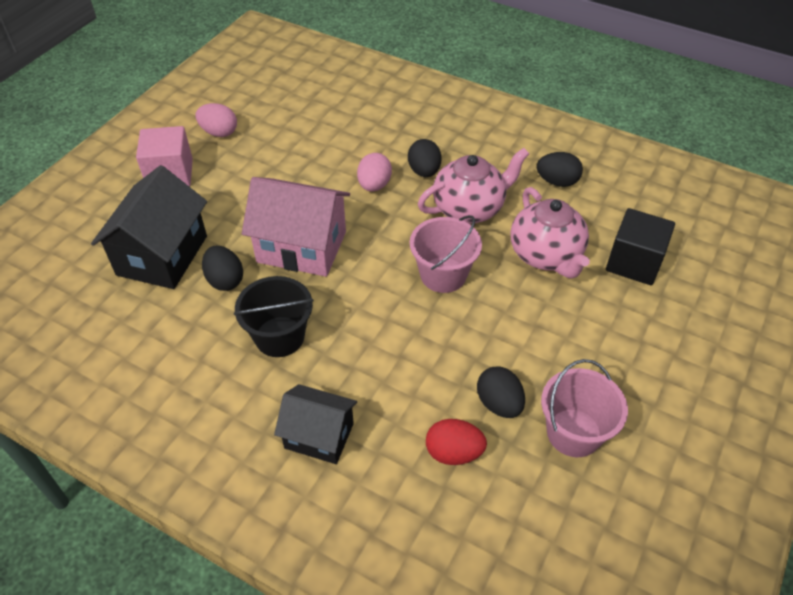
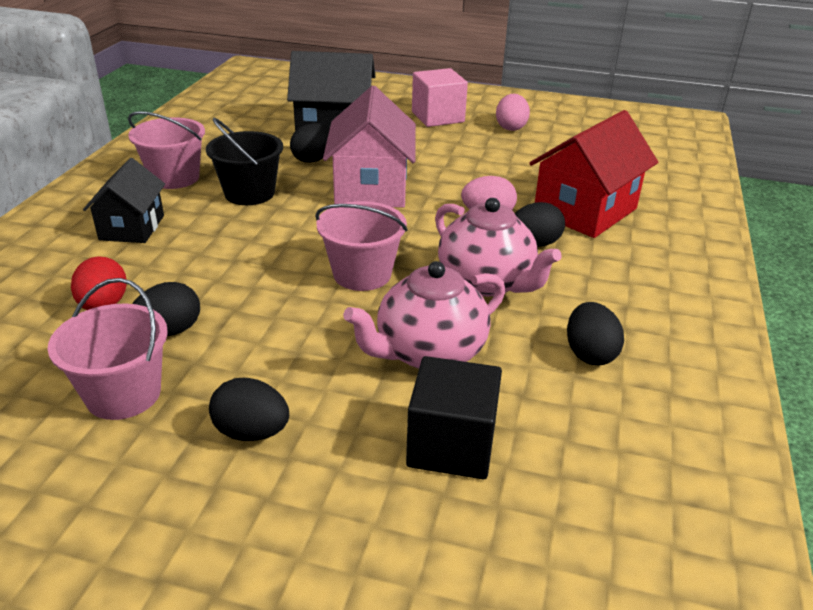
camera: 75 degrees right, 15 degrees down
(219, 399) = (174, 178): none -> pink bucket
(384, 132) = (585, 211): none -> red house
(618, 358) = (251, 432): none -> black egg

